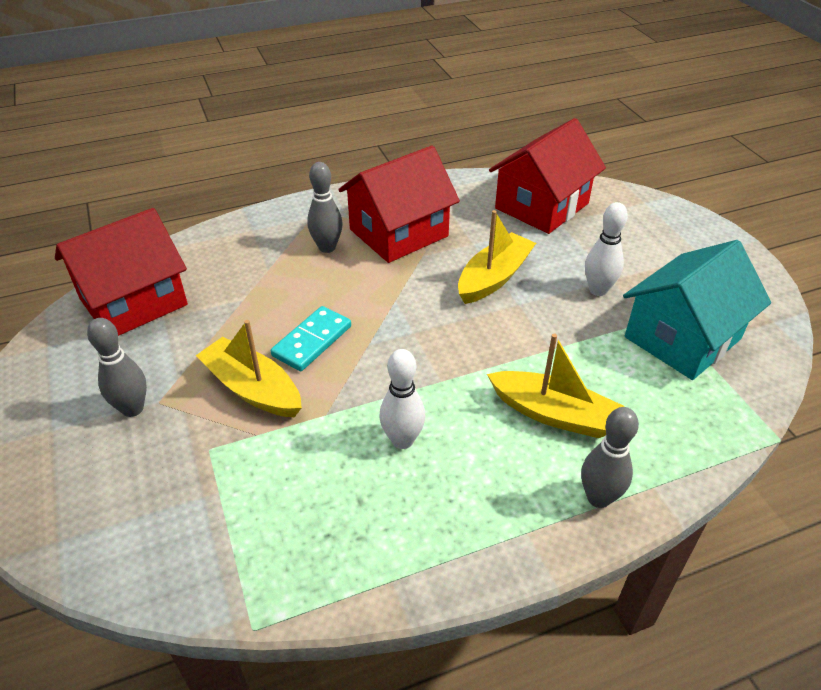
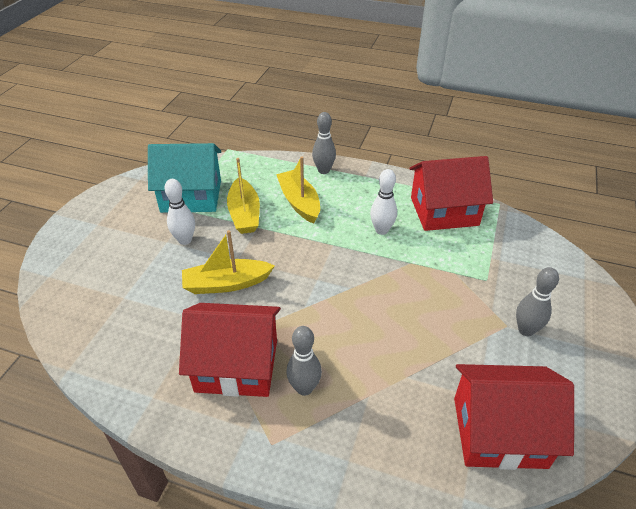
camera: 140 degrees left, 0 degrees up
(252, 389) = (442, 300): yellow boat -> yellow boat (244, 214)
(312, 341) = (383, 310): turquoise domino -> none
(542, 206) = (109, 319): red house -> red house (444, 211)

